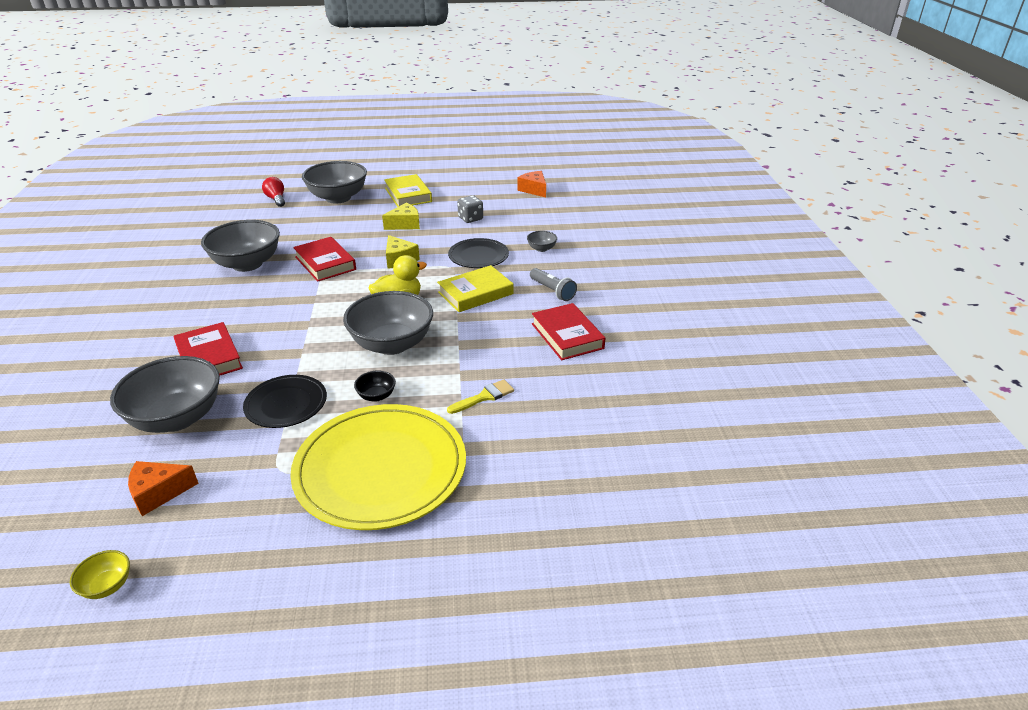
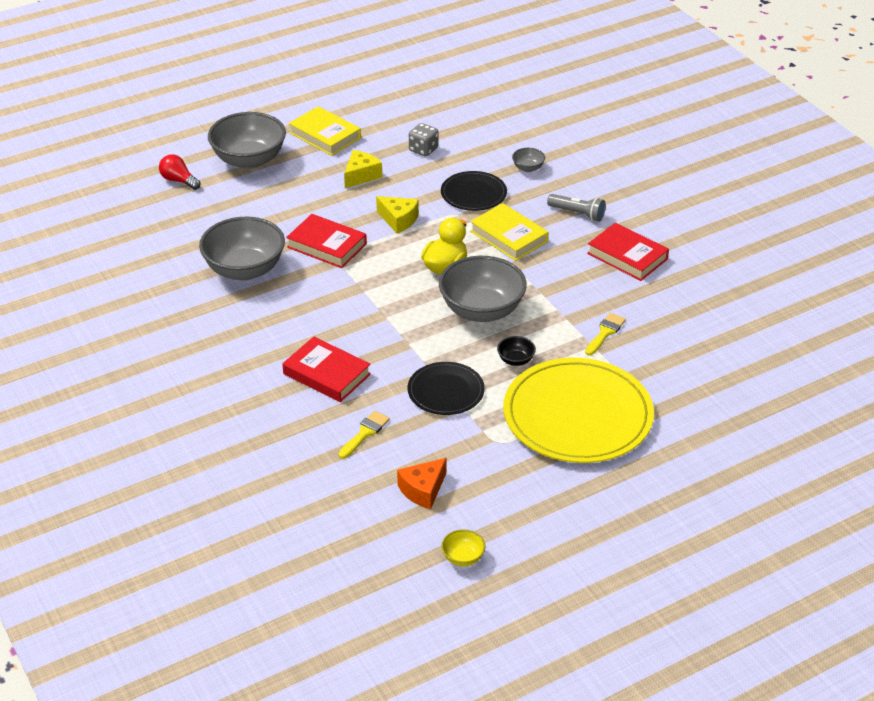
camera: 25 degrees left, 5 degrees up
(177, 418) = (365, 433): grey bowl -> yellow brush
(475, 293) = (508, 236): yellow book -> yellow book turned 75 degrees counterclockwise
(534, 190) = (457, 93): orange cheese -> none

